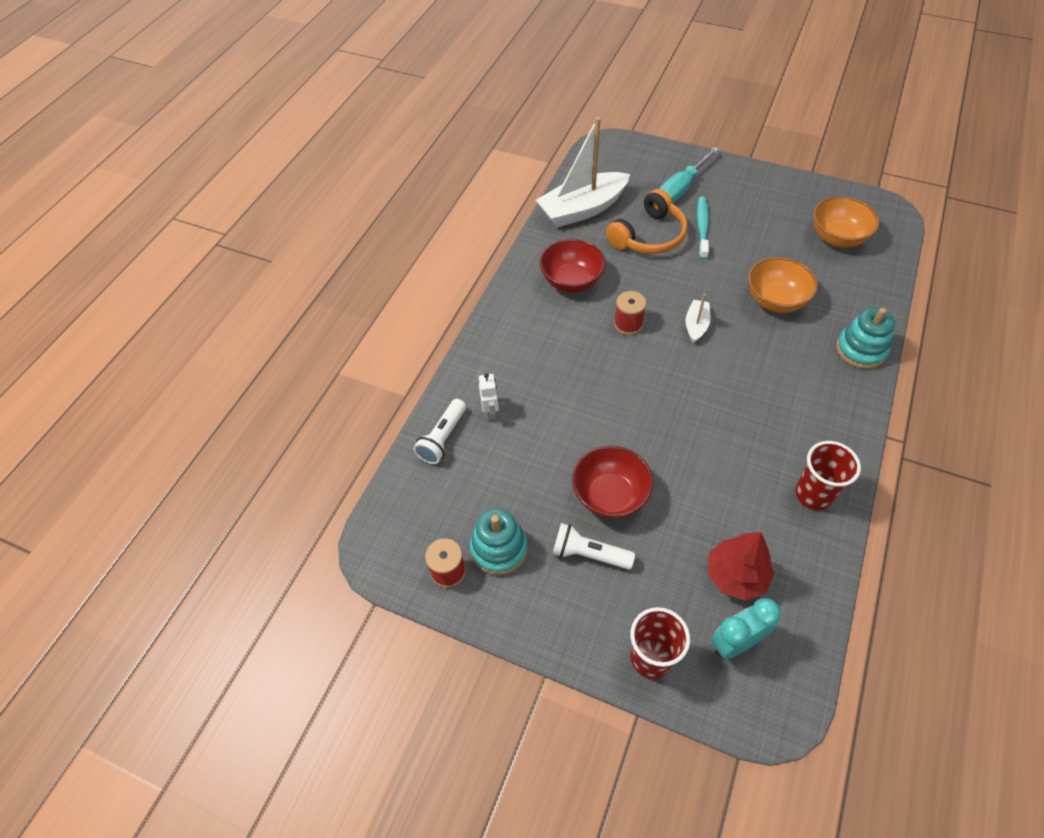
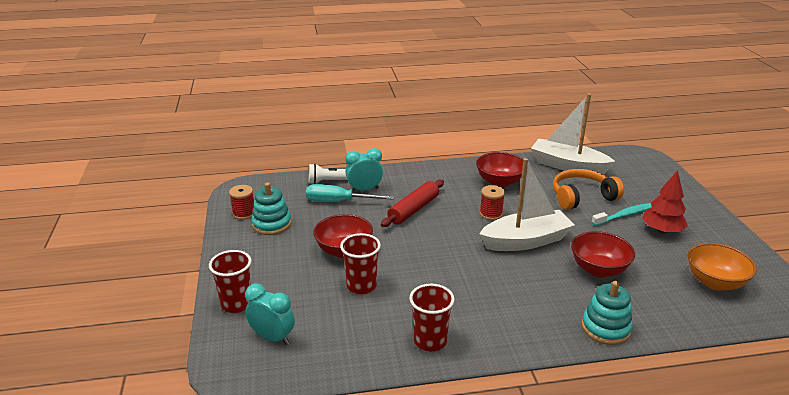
camera: 55 degrees right, 25 degrees down
(491, 412) = (364, 190): white robot -> turquoise clock
(571, 387) = (413, 209): none -> red rolling pin
(588, 554) = (293, 256): white flashlight -> none
(648, 236) = (582, 197): orange headphones -> orange headphones turned 150 degrees clockwise
(681, 188) = (649, 195): turquoise screwdriver -> turquoise screwdriver (339, 202)
(689, 510) = (361, 286): none -> red cup
(696, 325) = (526, 241): white boat -> white boat, size x2.16
(736, 575) = (326, 322): red tree -> red tree (662, 230)
(775, 300) = (598, 269): orange bowl -> red bowl

